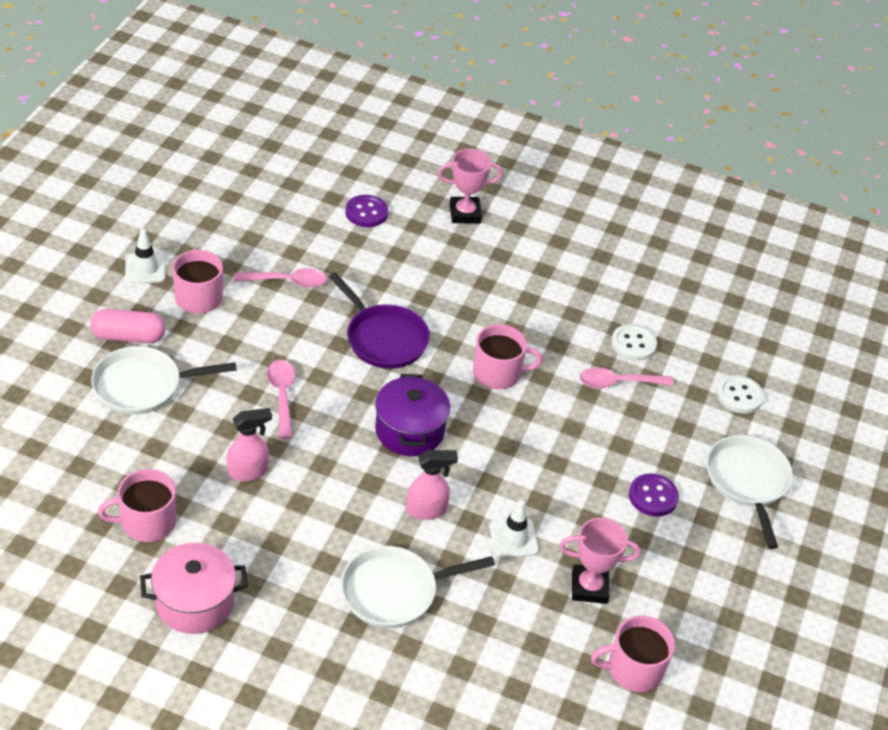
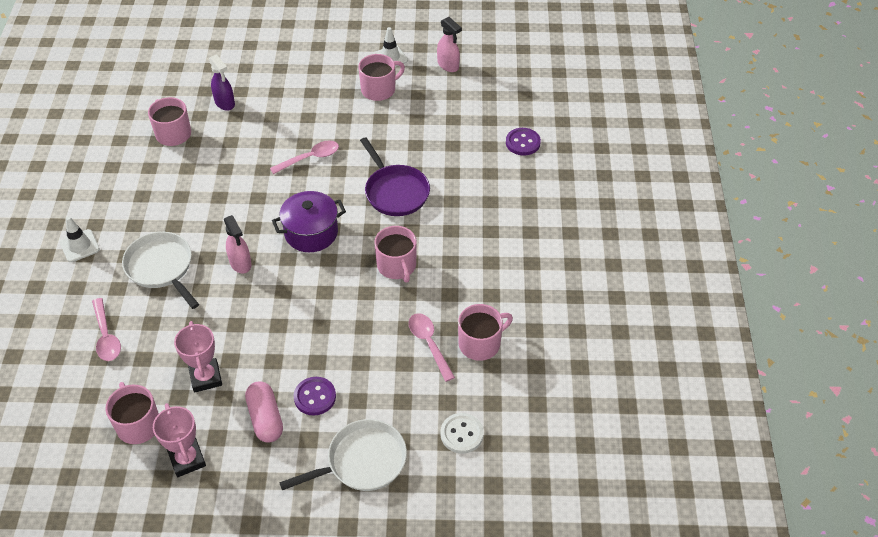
camera: 75 degrees right, 5 degrees up
(121, 451) = (225, 103): none -> purple spray bottle
(128, 336) = (324, 72): pink capsule -> pink capsule (265, 418)
(143, 386) = (284, 93): white pan -> none
(194, 602) = (118, 175): pink pot -> none
(248, 472) = (234, 164): pink spray bottle -> pink spray bottle (448, 65)
(287, 281) = (421, 126): pink spoon -> pink spoon (106, 336)
(383, 338) = (395, 192): purple pan -> purple pan turned 60 degrees counterclockwise
(465, 214) = (563, 197): pink trophy -> pink trophy (187, 459)
(513, 538) = (235, 319): white traffic cone -> white traffic cone (79, 246)
(633, 344) = (480, 343): white button -> pink mug

